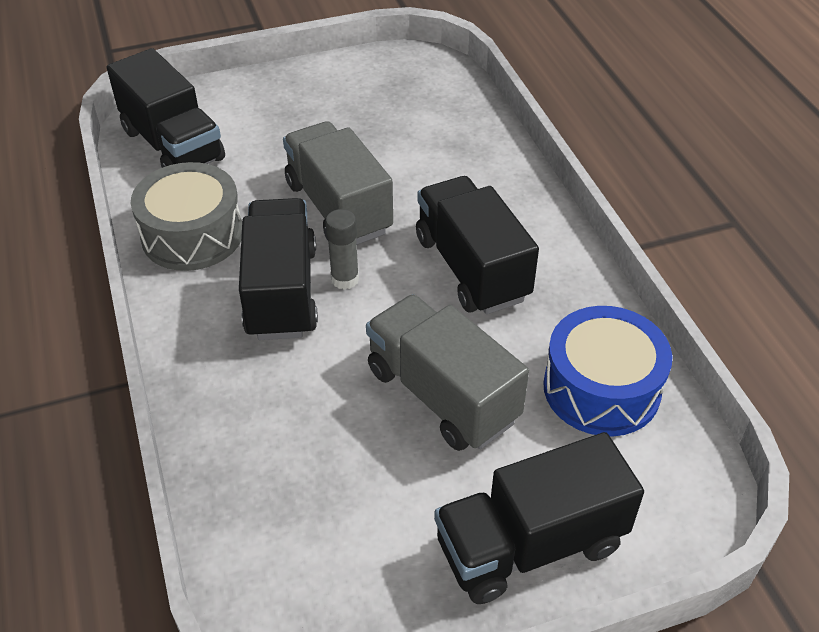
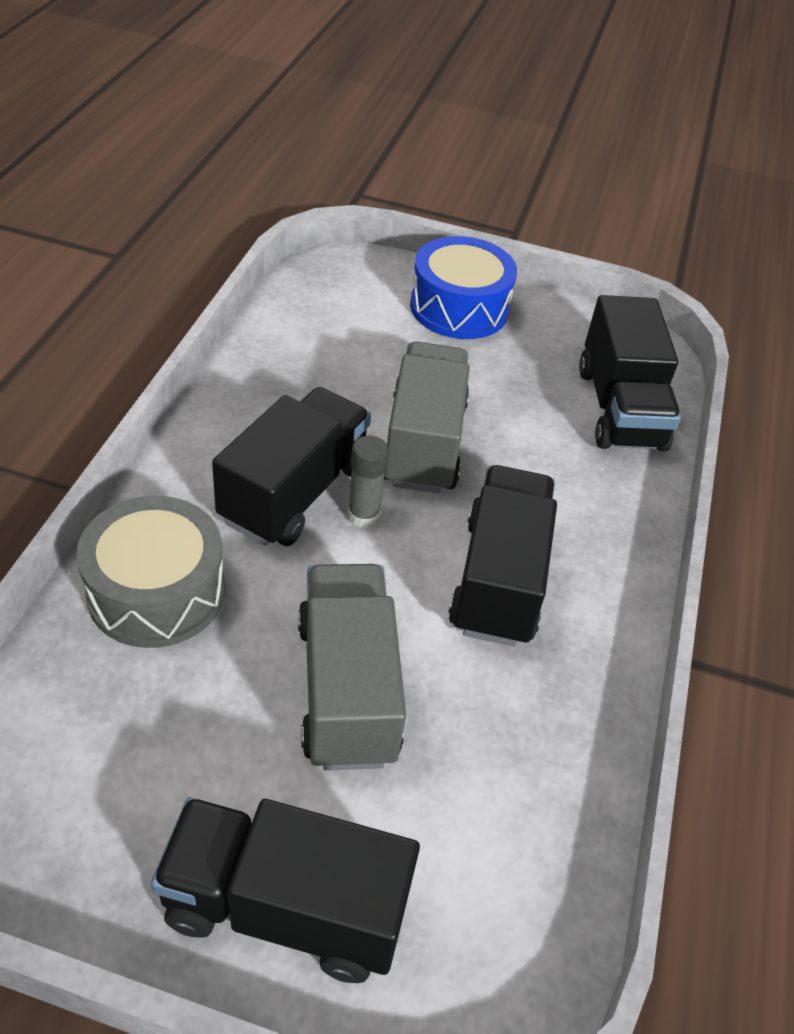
camera: 30 degrees right, 0 degrees up
(172, 145) = (329, 304): black truck -> black truck (619, 408)
(192, 234) = (268, 394): grey drum -> grey drum (156, 591)
(601, 388) = (518, 794): blue drum -> blue drum (459, 308)

